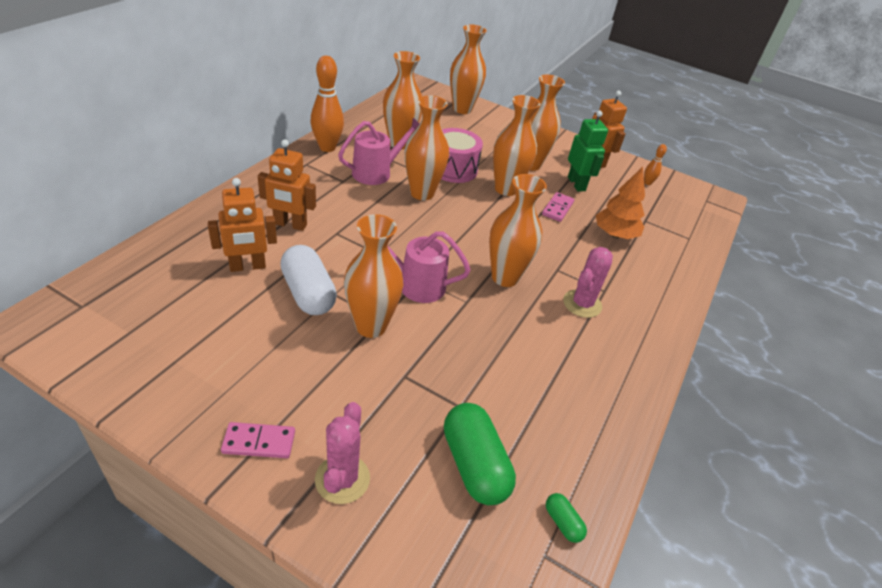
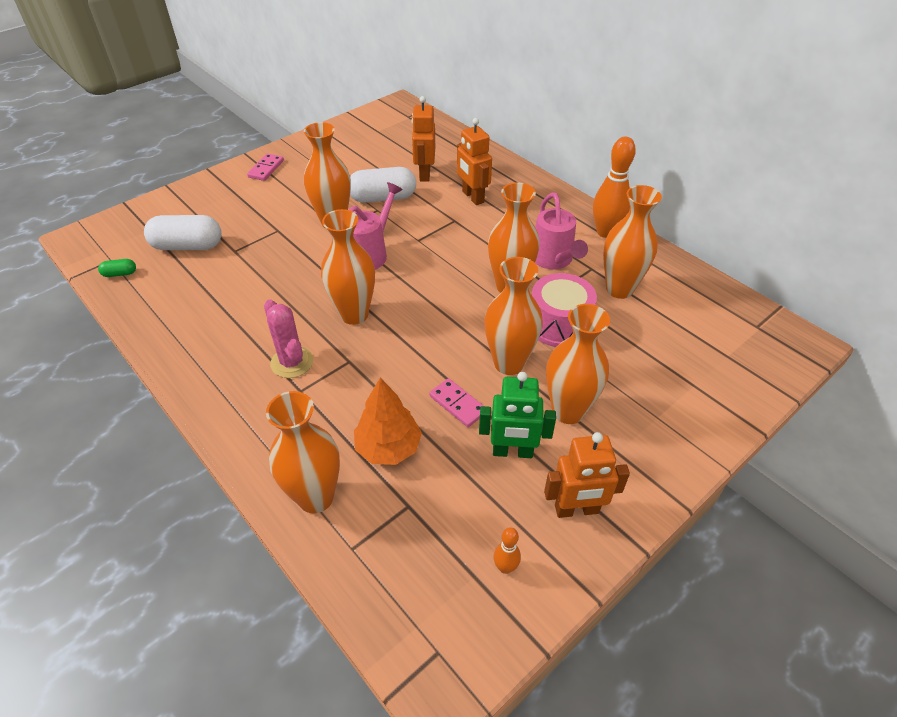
camera: 115 degrees right, 5 degrees up
(290, 224) = (472, 197): orange robot -> orange robot turned 60 degrees counterclockwise
(342, 479) = (220, 194): pink cactus -> none
(462, 109) = (731, 376): orange vase -> orange vase (315, 497)
(474, 465) = (188, 246): green capsule -> white capsule

